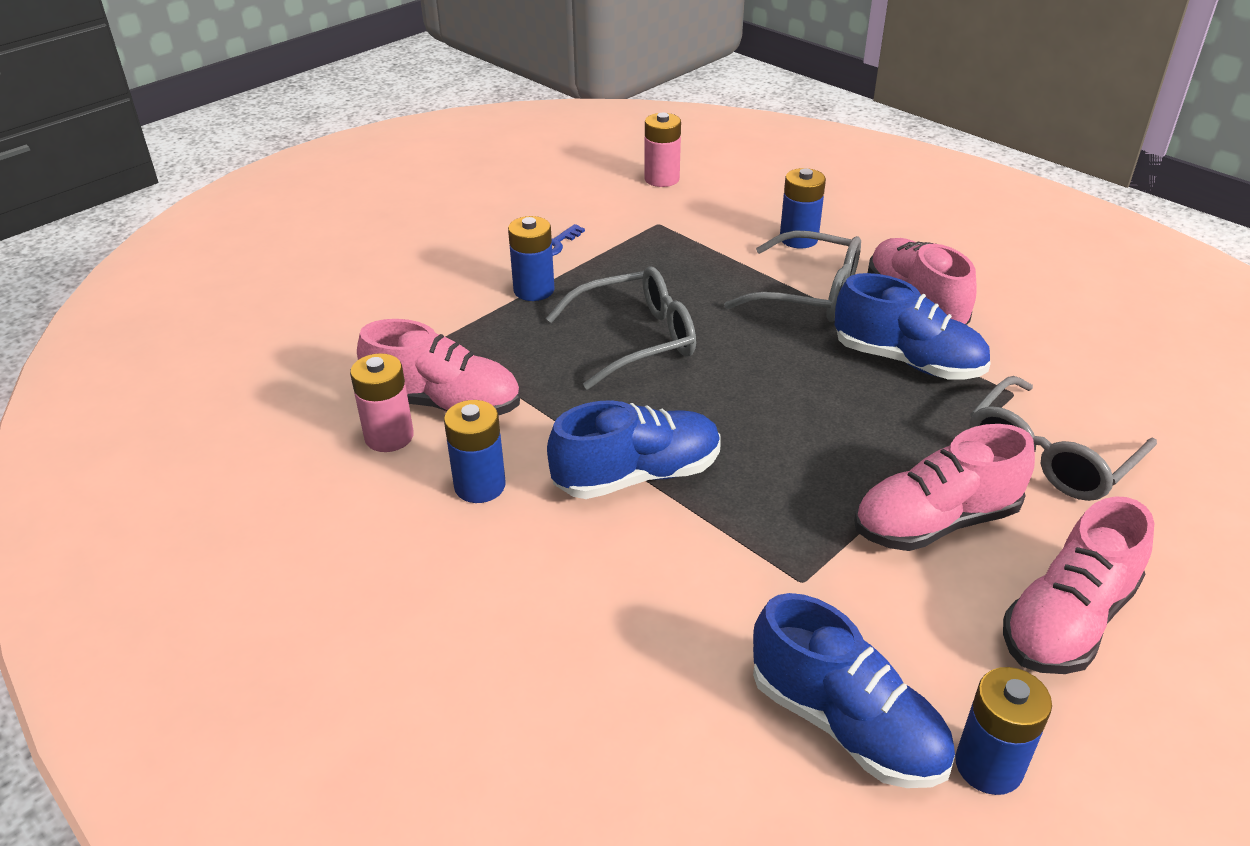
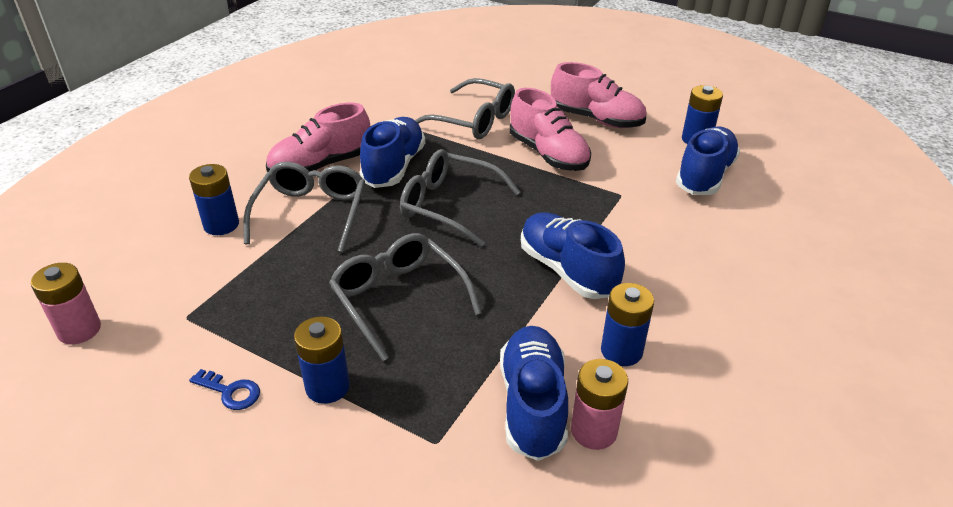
camera: 105 degrees left, 0 degrees up
(444, 404) = (532, 404): pink shoe -> blue shoe
(805, 397) = (449, 205): none -> grey glasses

